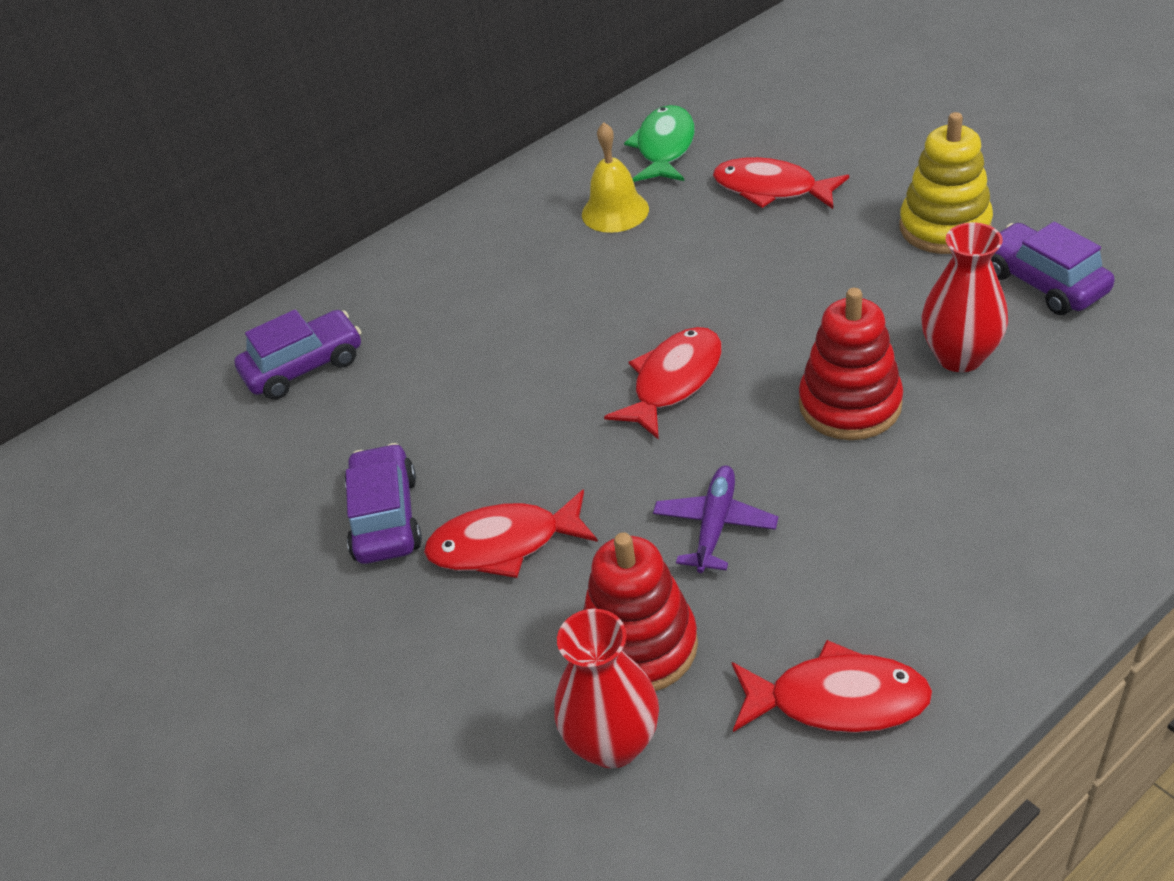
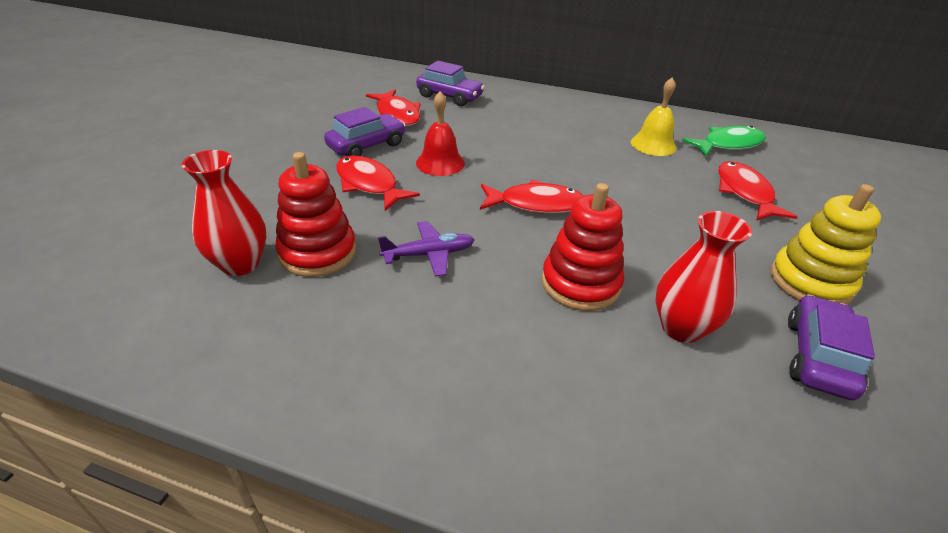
camera: 50 degrees right, 5 degrees down
(502, 444) = (440, 163): none -> red bell
(837, 700) = (306, 353): red fish -> red fish (397, 114)

